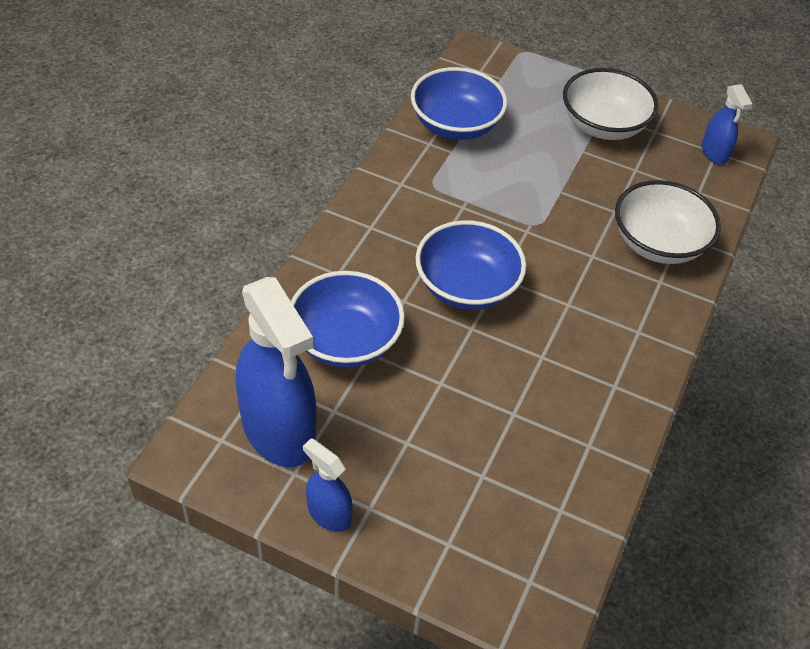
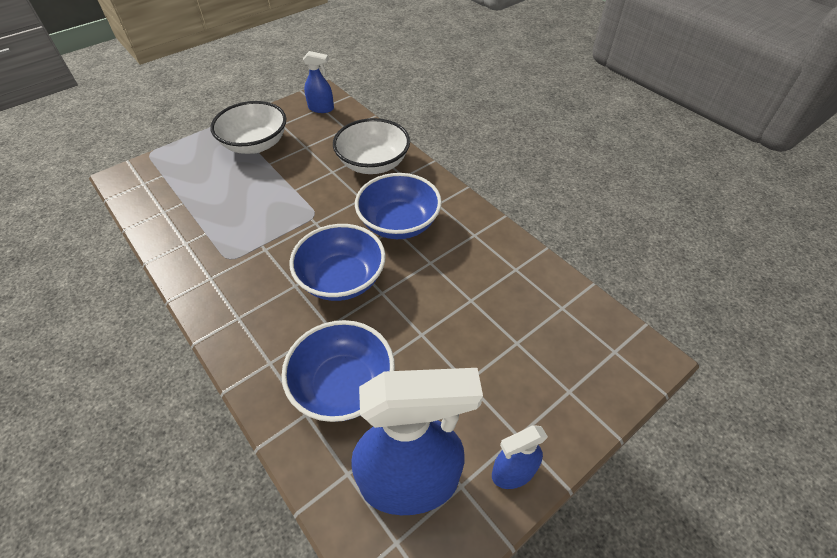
camera: 60 degrees left, 0 degrees up
(455, 125) = (182, 219): blue bowl -> blue bowl (399, 223)

